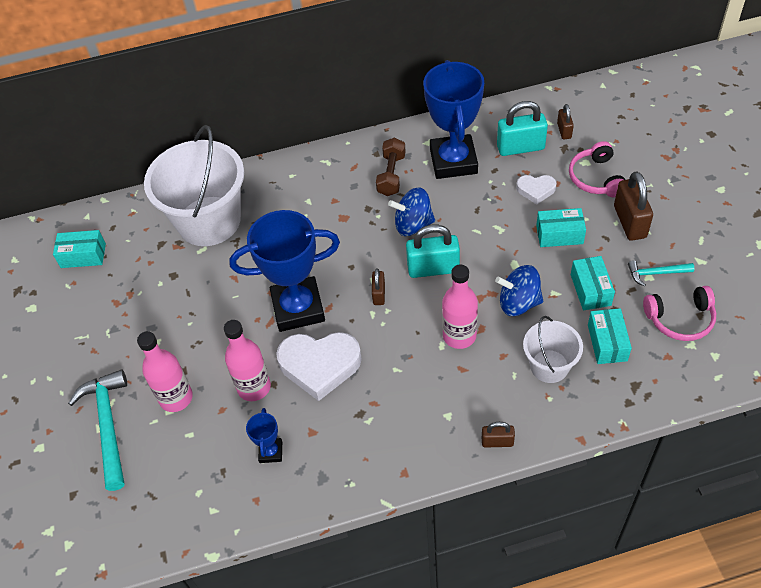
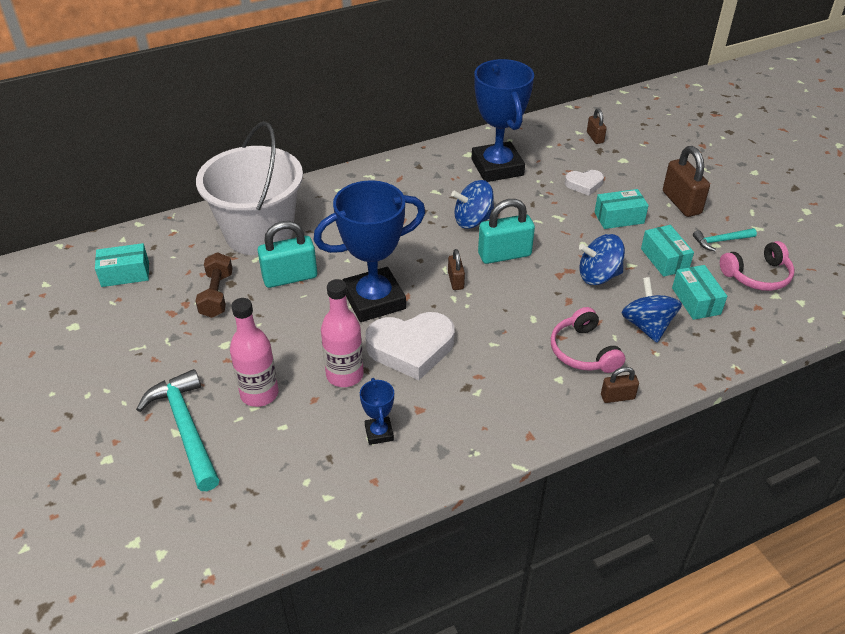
camera: 15 degrees left, 10 degrees down
(391, 175) = (439, 182): brown dumbbell -> brown dumbbell (216, 295)
(459, 336) = (549, 309): pink bottle -> none
(520, 147) = (558, 152): turquoise padlock -> turquoise padlock (290, 277)
(549, 366) = (647, 326): white bucket -> blue spinning top
(596, 178) = (637, 171): pink headphones -> pink headphones (583, 351)

